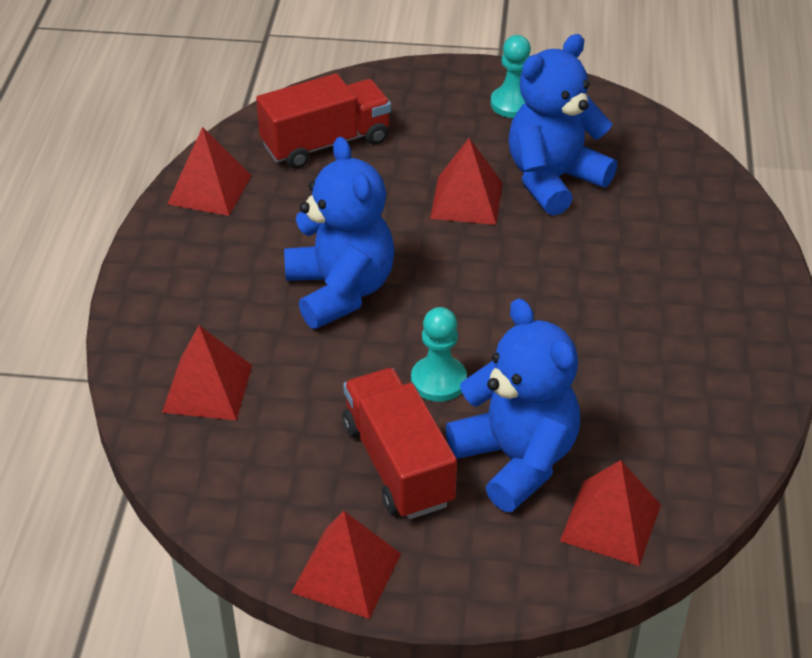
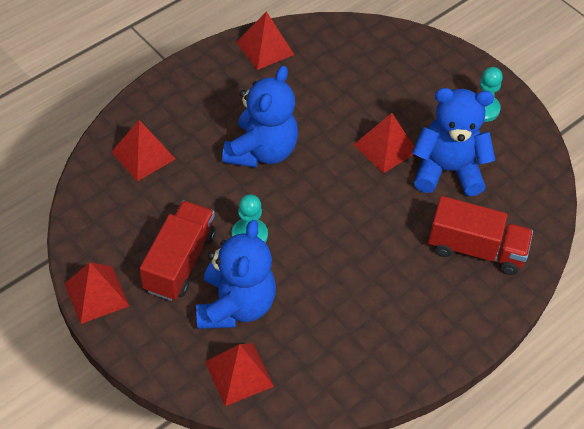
camera: 40 degrees right, 10 degrees up
(326, 143) = (353, 62): red truck -> red truck (475, 249)

